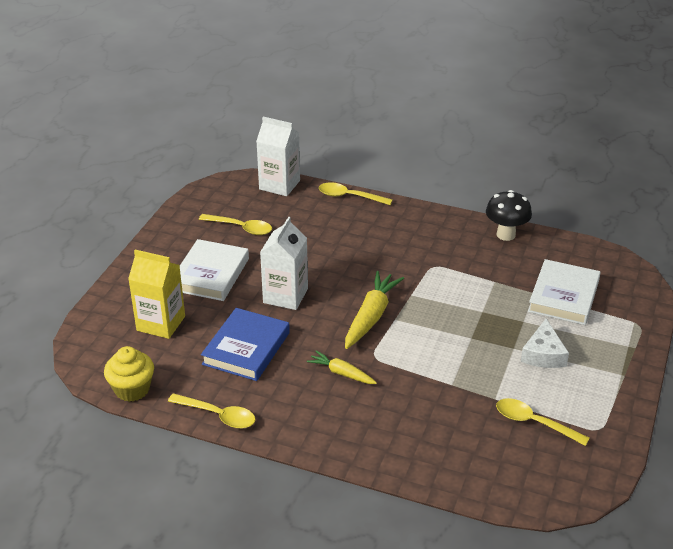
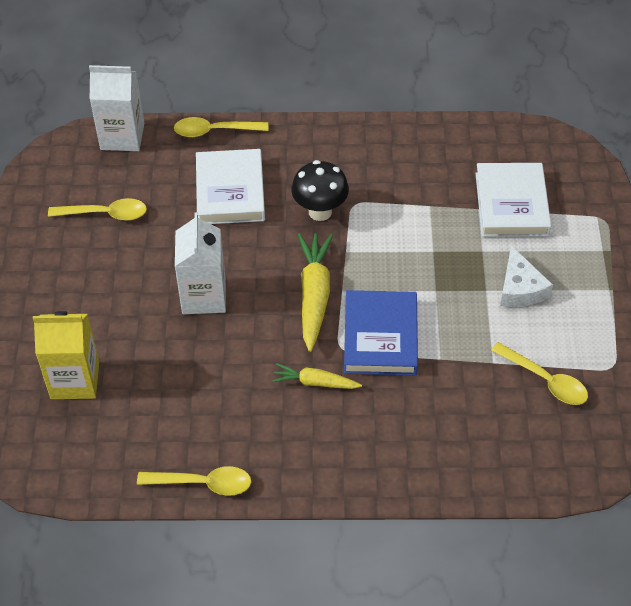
camera: 20 degrees left, 15 degrees up
(132, 389) = (86, 481): yellow cupcake -> none
(210, 274) = (101, 292): white book -> white book (230, 191)
(246, 348) = (192, 383): blue book -> blue book (380, 337)
(506, 235) = (416, 136): black mushroom -> black mushroom (320, 211)
(534, 423) = (545, 380): yellow spoon -> yellow spoon turned 150 degrees counterclockwise

